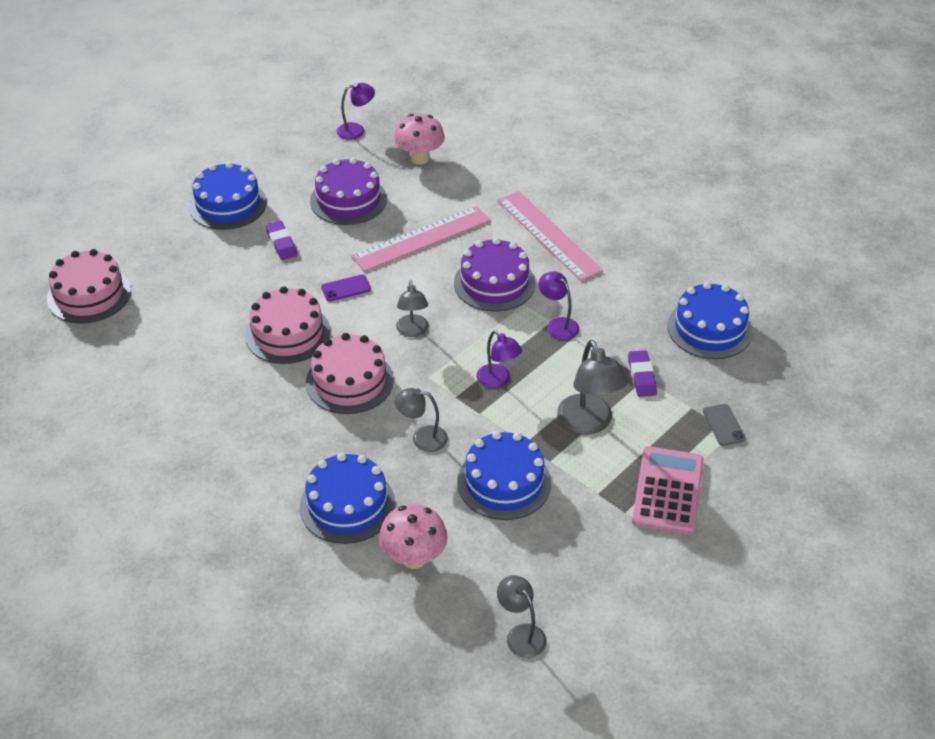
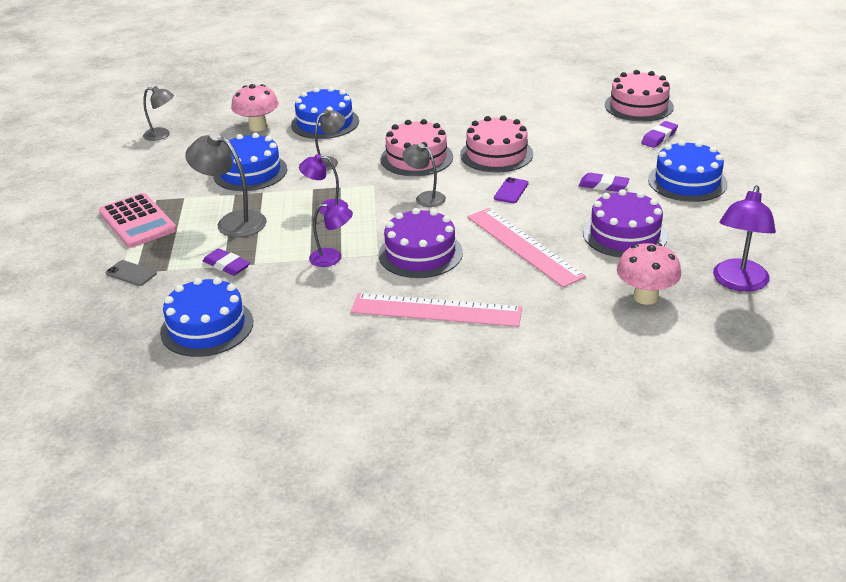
camera: 135 degrees right, 10 degrees down
(154, 252) = (659, 137): none -> purple eraser
(356, 130) = (738, 283): purple lamp -> purple lamp, size x1.60
(421, 238) = (524, 246): pink ruler -> pink ruler turned 45 degrees counterclockwise

